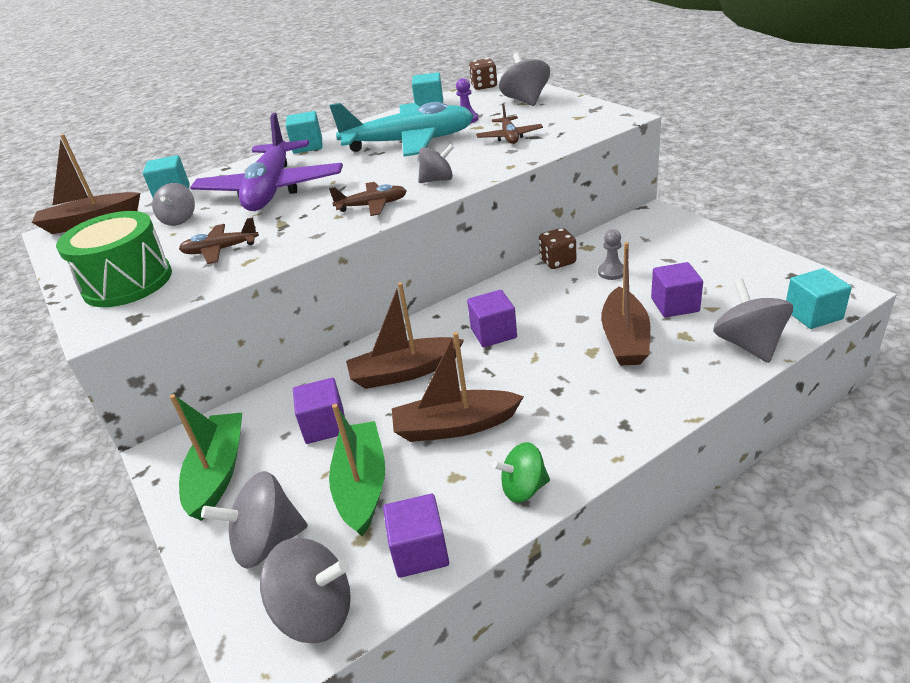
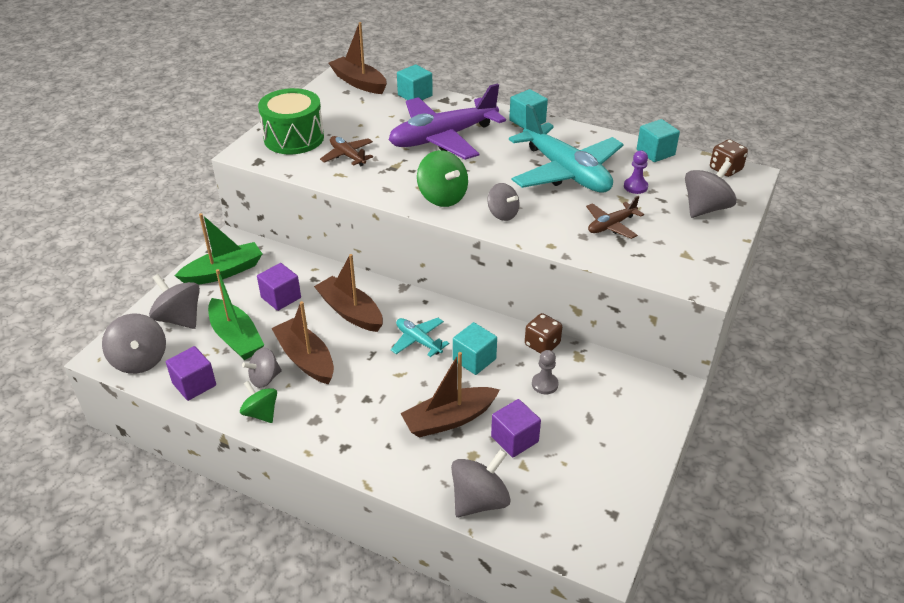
camera: 55 degrees right, 5 degrees up
(179, 219) = (379, 118): grey spinning top -> grey spinning top (264, 378)
(362, 485) = (236, 337): green boat -> green boat turned 90 degrees clockwise
(372, 205) = (442, 197): brown plane -> green spinning top
(493, 333) = (418, 341): purple cube -> turquoise plane
(813, 314) = (550, 539): turquoise cube -> turquoise cube (474, 359)

